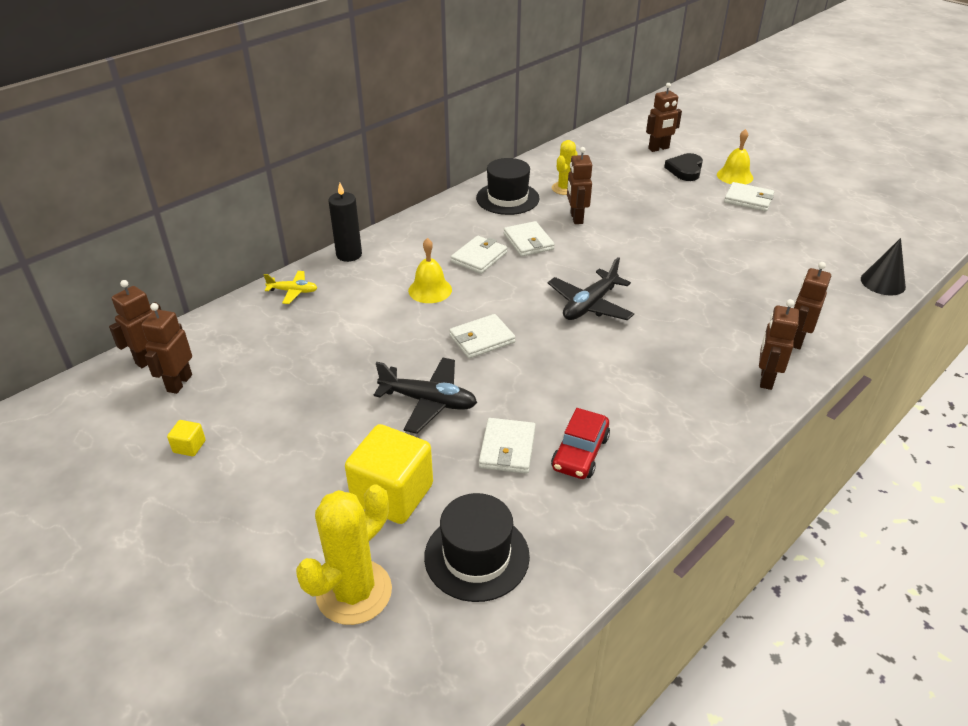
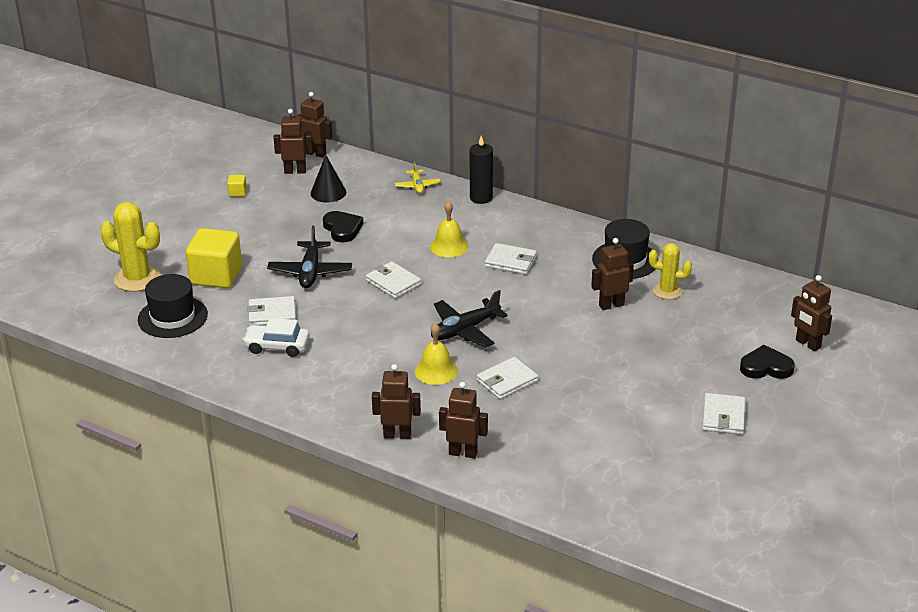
camera: 75 degrees right, 5 degrees down
(347, 361) = (342, 229): none -> black heart
(528, 241) = (551, 283): white wallet -> white wallet (507, 381)
(580, 453) = (277, 346): red car -> white car
(590, 305) = (465, 330): black plane -> black plane turned 60 degrees counterclockwise
(734, 176) = (776, 405): yellow bell -> yellow bell (436, 371)
(883, 282) = (594, 515): black cone -> black cone (328, 192)

